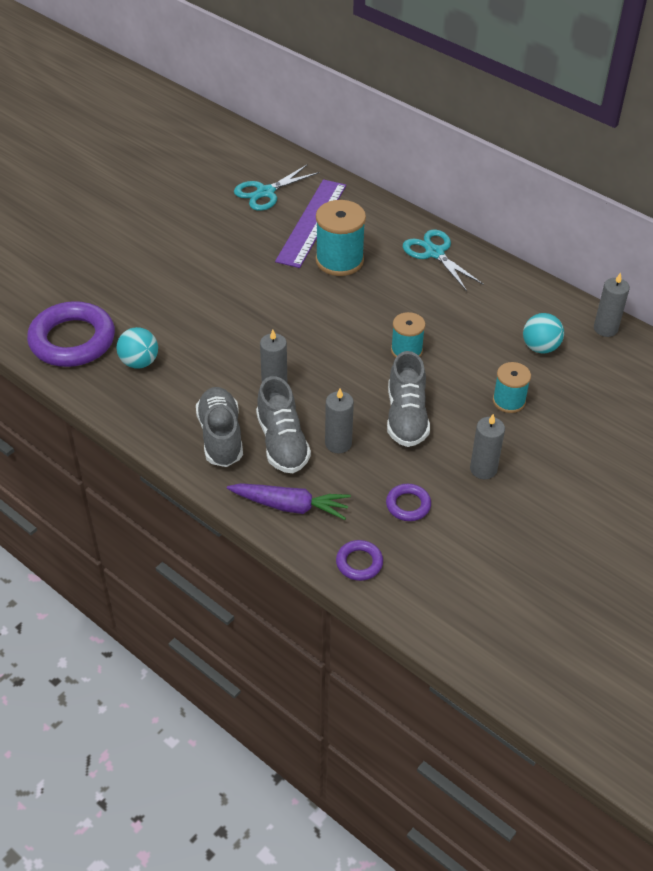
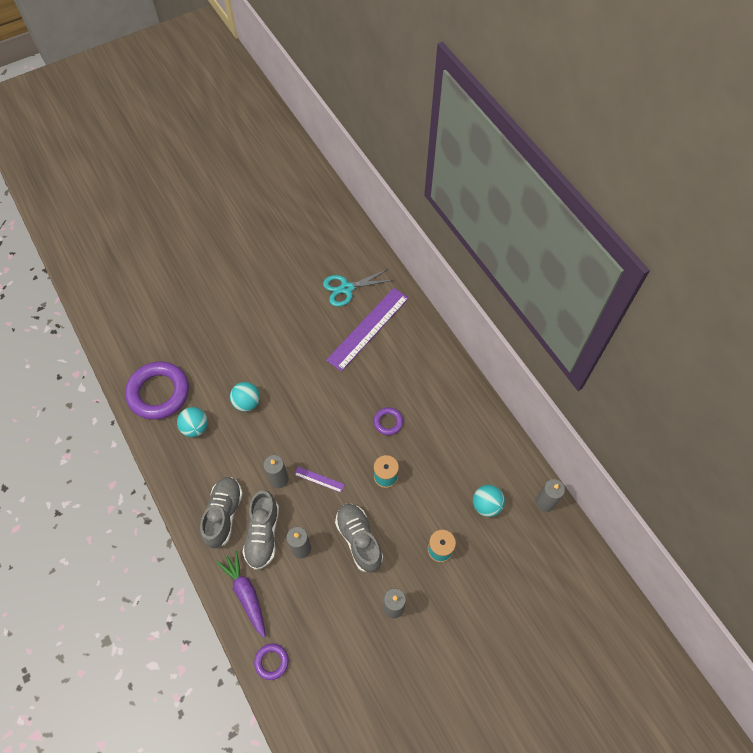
camera: 20 degrees right, 15 degrees up
(195, 323) = (247, 402): none -> turquoise ball
(290, 506) = (246, 594): purple carrot -> purple carrot turned 150 degrees counterclockwise
(326, 373) = (319, 479): none -> purple ruler
(339, 260) = (373, 373): turquoise spool -> none
(406, 417) = (359, 540): grey shoe -> grey shoe turned 135 degrees clockwise
(408, 505) = (326, 622): purple ring -> purple ring (388, 422)
(434, 253) = (446, 386): turquoise scissors -> none

